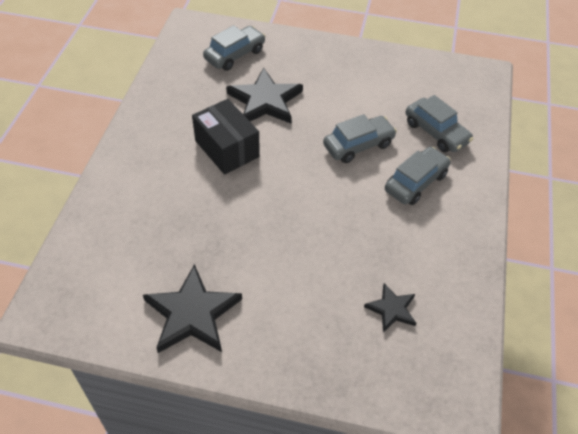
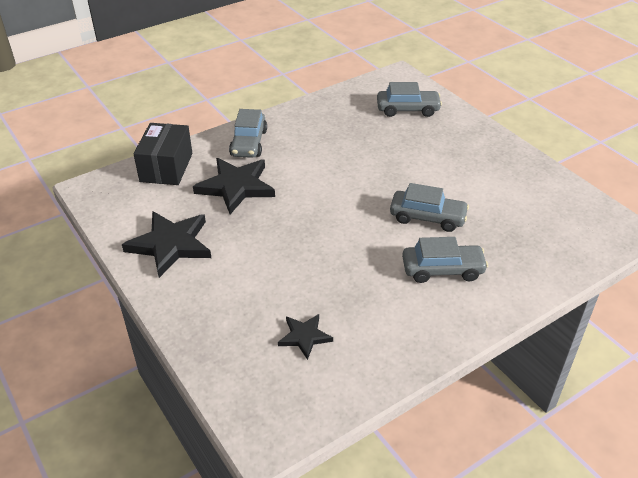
camera: 45 degrees right, 10 degrees down
(227, 149) = (322, 164): black box -> black box (166, 167)
(265, 101) = (391, 150): black star -> black star (236, 187)
(436, 132) = (512, 247): grey car -> grey car (249, 143)

